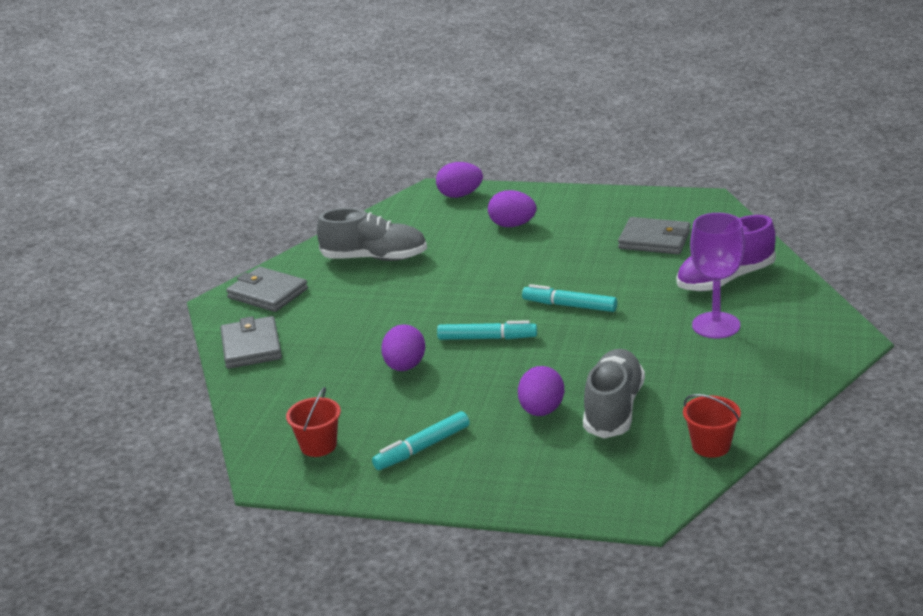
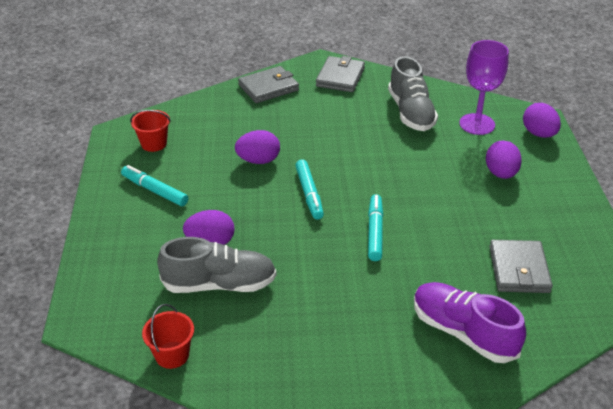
camera: 70 degrees right, 10 degrees up
(716, 325) = (372, 335): purple goblet -> purple goblet (477, 124)

